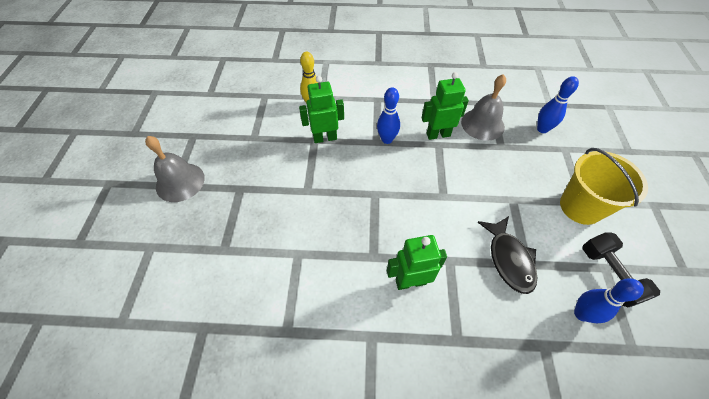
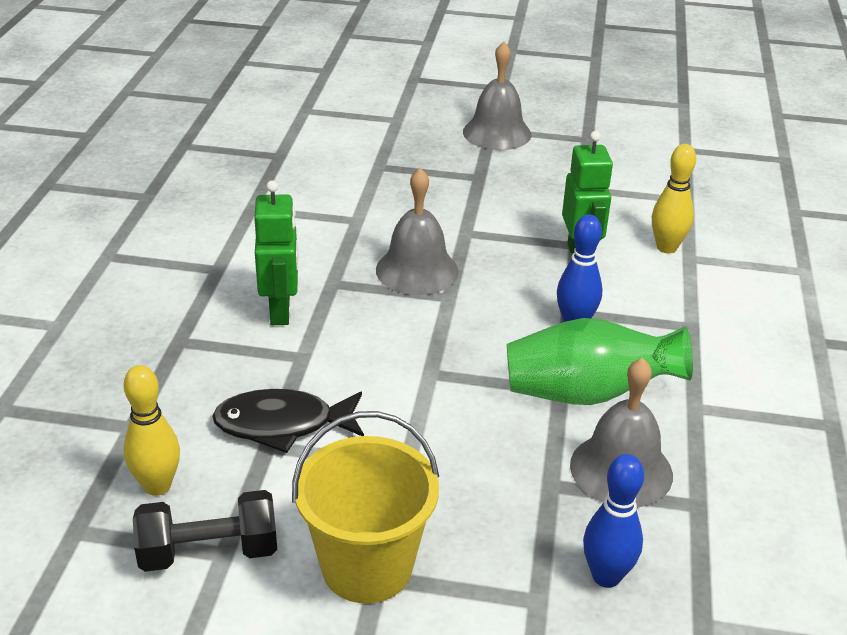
camera: 95 degrees right, 20 degrees down
(352, 212) = (417, 270): none -> grey bell
(438, 134) = (587, 394): green robot -> green vase
(581, 314) = (157, 486): blue bowling pin -> yellow bowling pin

